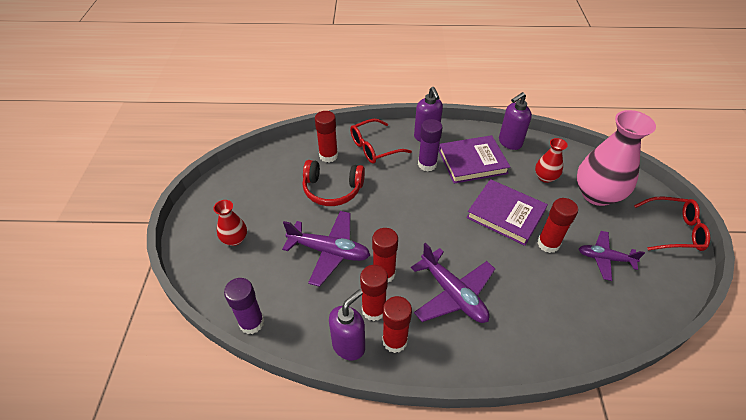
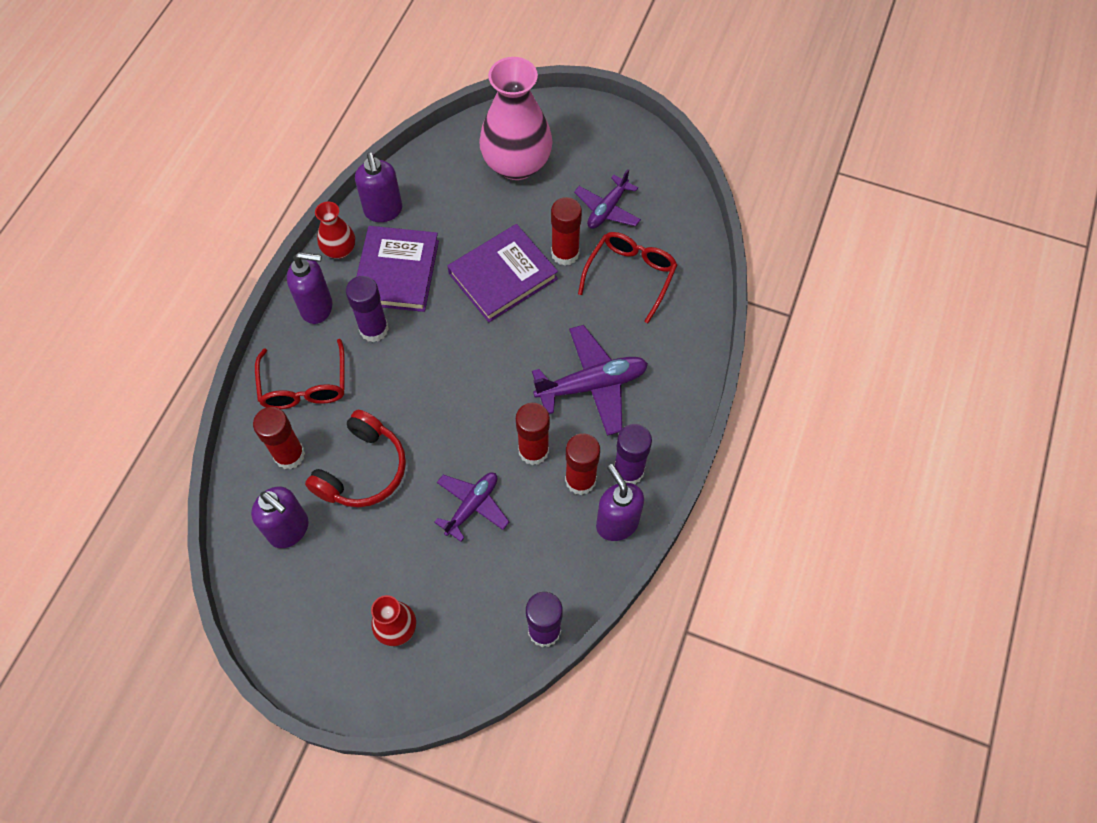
camera: 70 degrees left, 15 degrees up
(283, 171) = (289, 530): none -> purple soap dispenser
(329, 251) = (472, 506): purple plane -> purple plane, size x0.65
(394, 341) = (628, 471): red glue stick -> purple glue stick
(545, 177) = (464, 202): red vase -> red vase (339, 250)
(674, 230) = (599, 122): red glasses -> red glasses (630, 275)

